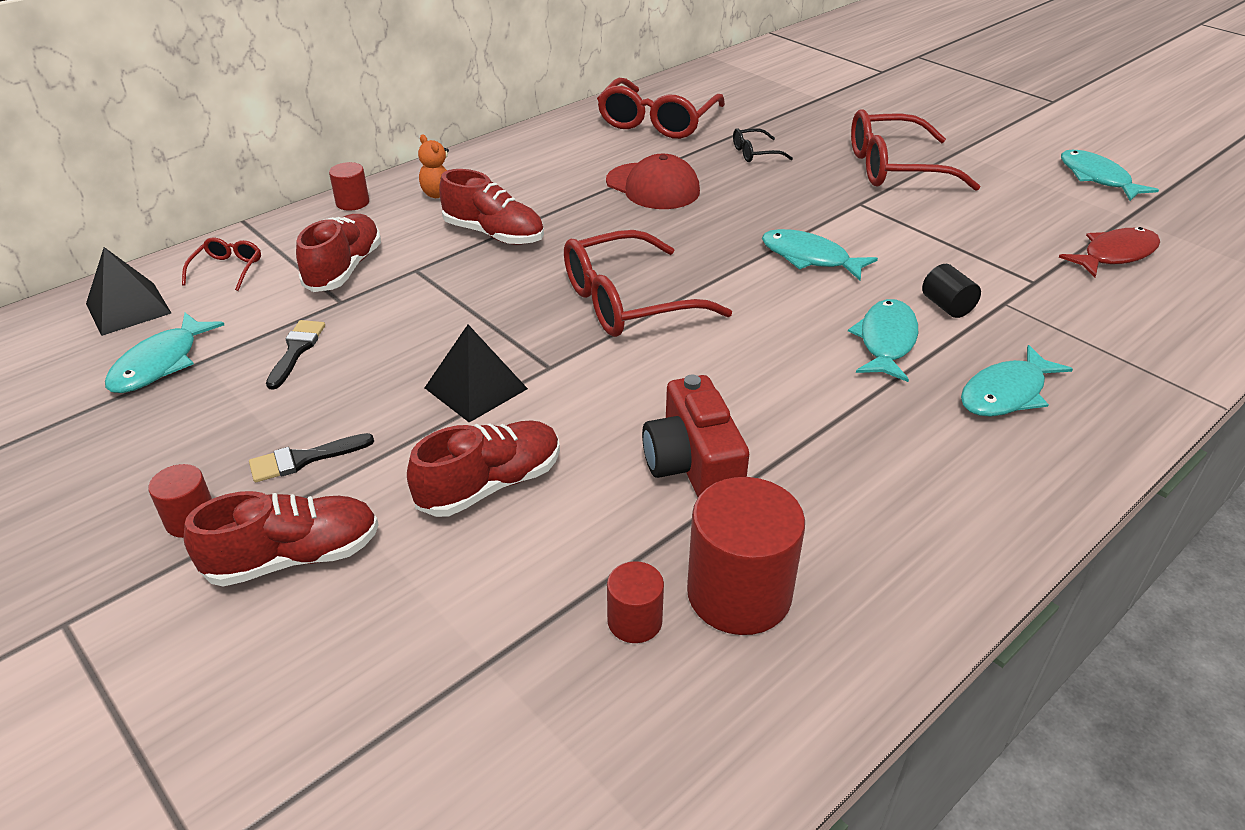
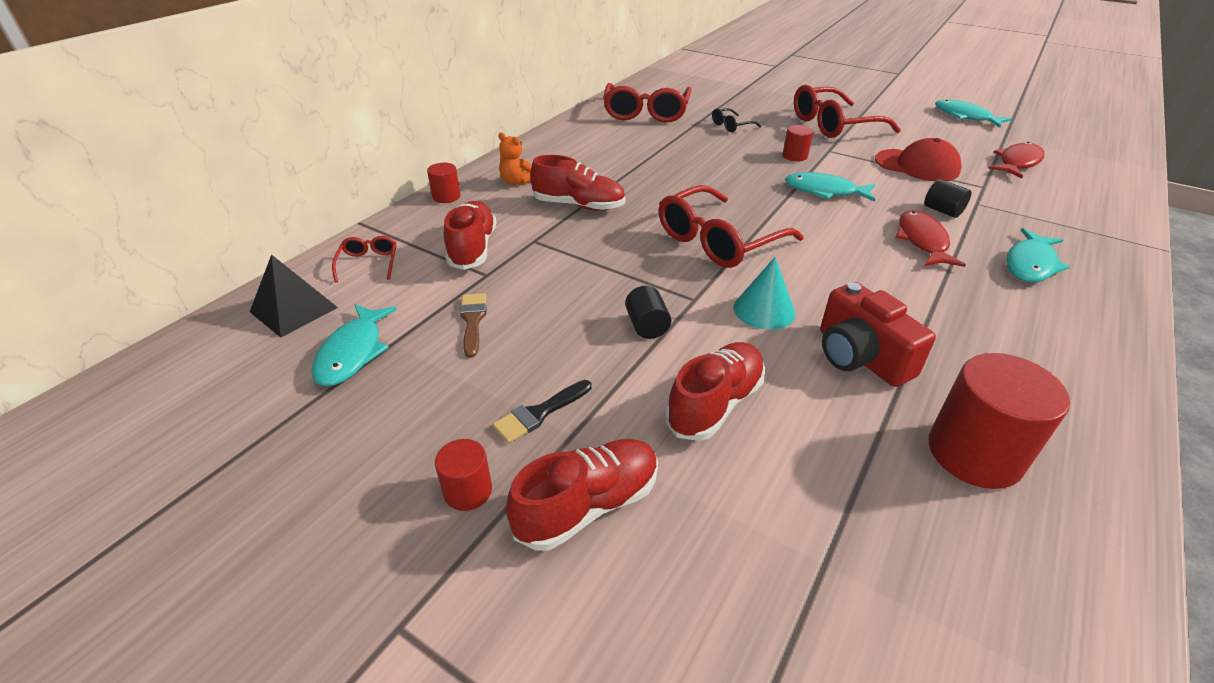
camera: 15 degrees left, 0 degrees up
(296, 350) = (473, 321): black brush -> brown brush
(475, 388) = (647, 326): black pyramid -> black cylinder
(621, 393) = (764, 310): none -> turquoise cone
(634, 621) = (914, 496): red cylinder -> red cylinder (794, 156)
(653, 186) = (675, 156): red cap -> red cap (917, 165)
(886, 341) = (922, 241): turquoise fish -> red fish

